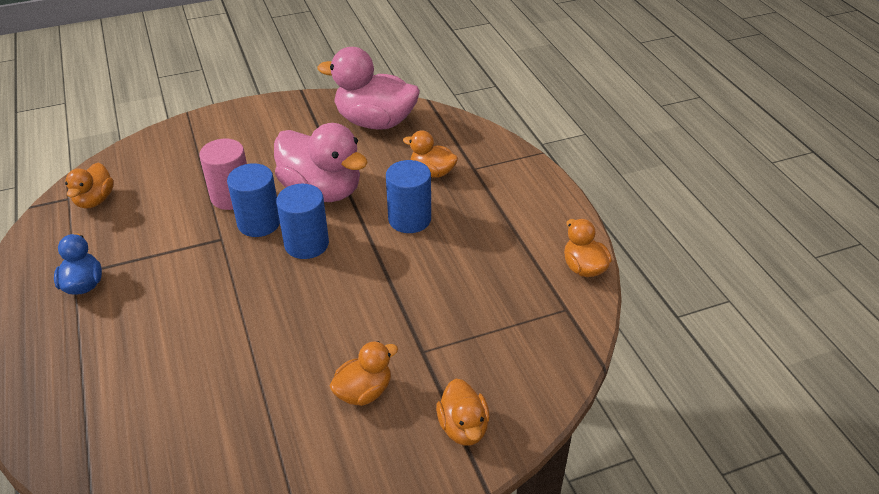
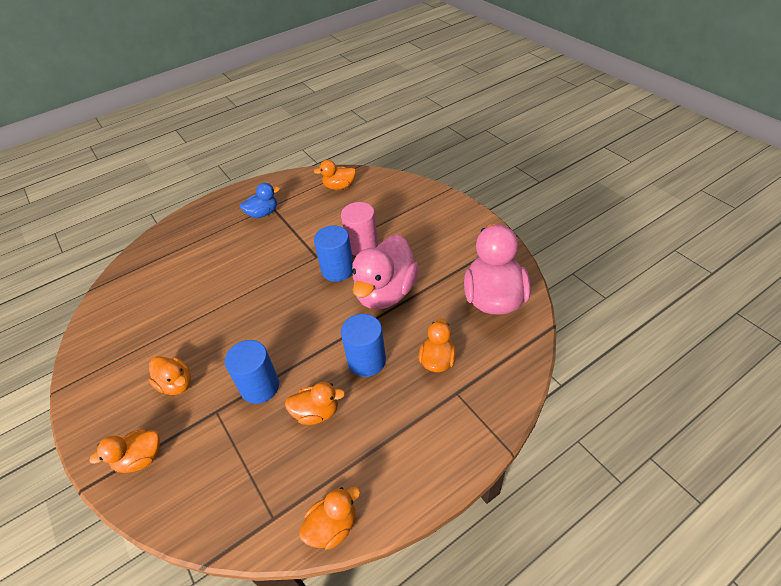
camera: 80 degrees right, 5 degrees up
(306, 244) = (321, 304): blue cylinder -> blue cylinder (260, 387)
(458, 265) = (316, 412): none -> orange duck

